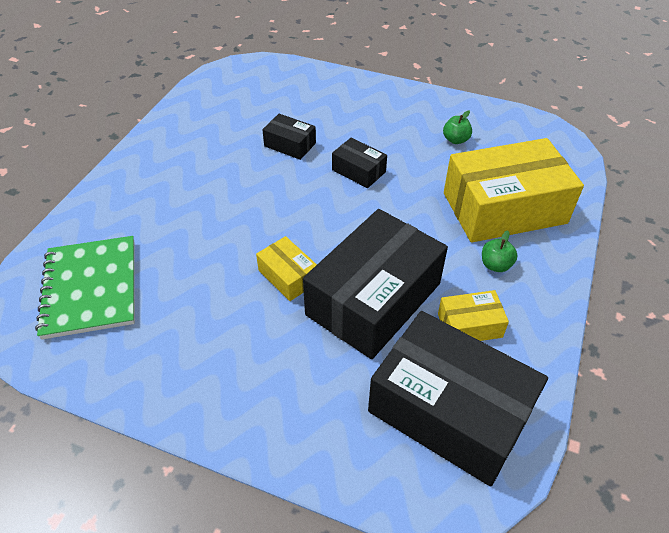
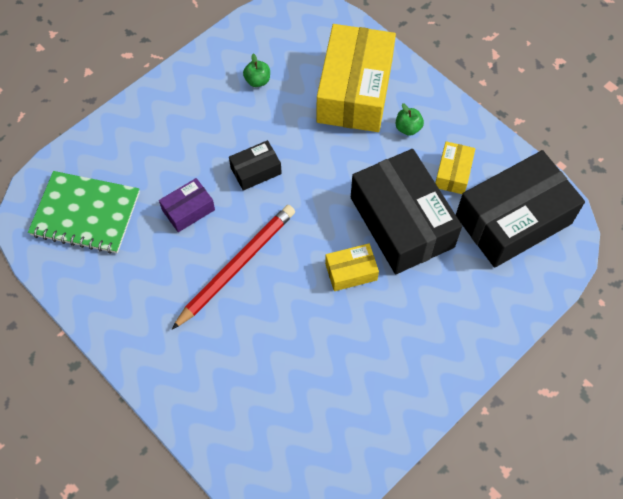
camera: 65 degrees left, 15 degrees up
(90, 288) = (290, 428): green notebook -> green notebook (86, 214)
(250, 192) = (237, 266): none -> red pencil
(290, 144) = (188, 210): black box -> purple box

